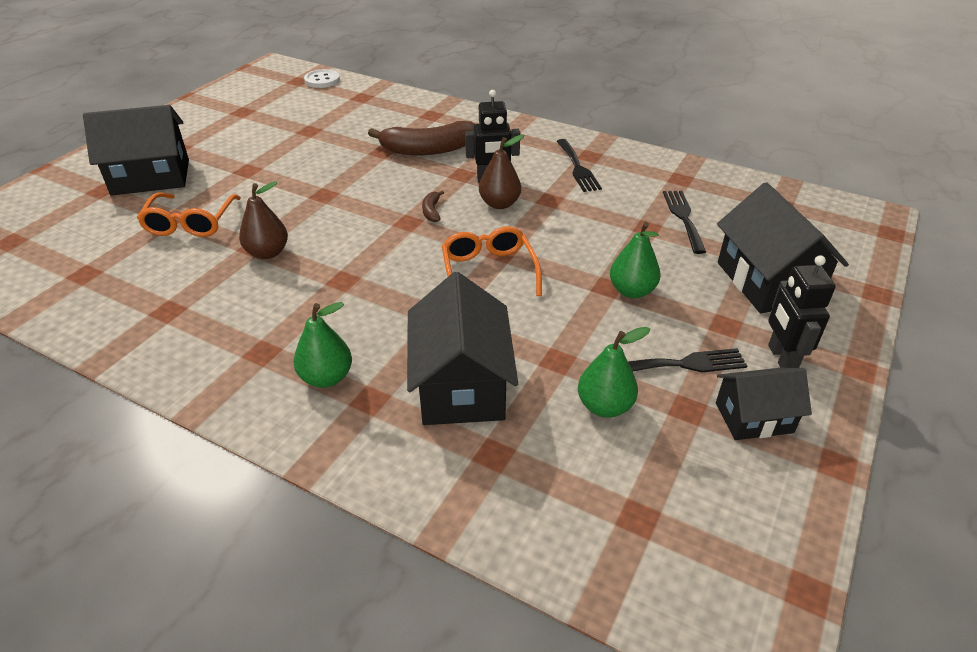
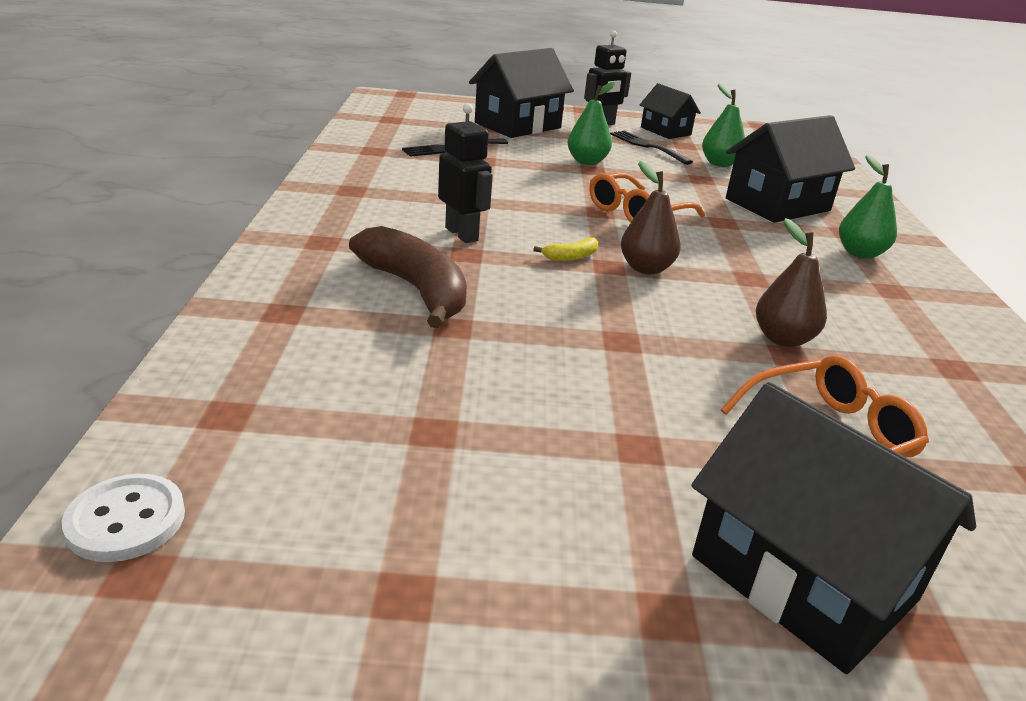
camera: 120 degrees left, 10 degrees down
(432, 211) = (571, 257): brown banana -> yellow banana
(500, 204) = (513, 223): brown pear -> brown pear (646, 268)
(577, 168) = (389, 193): black fork -> none

